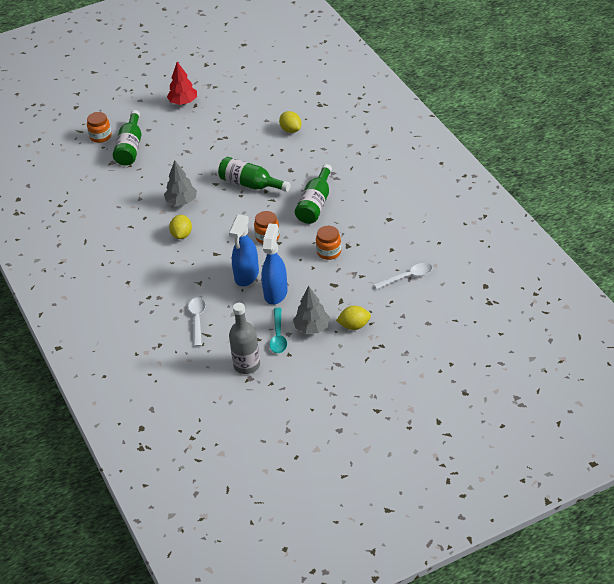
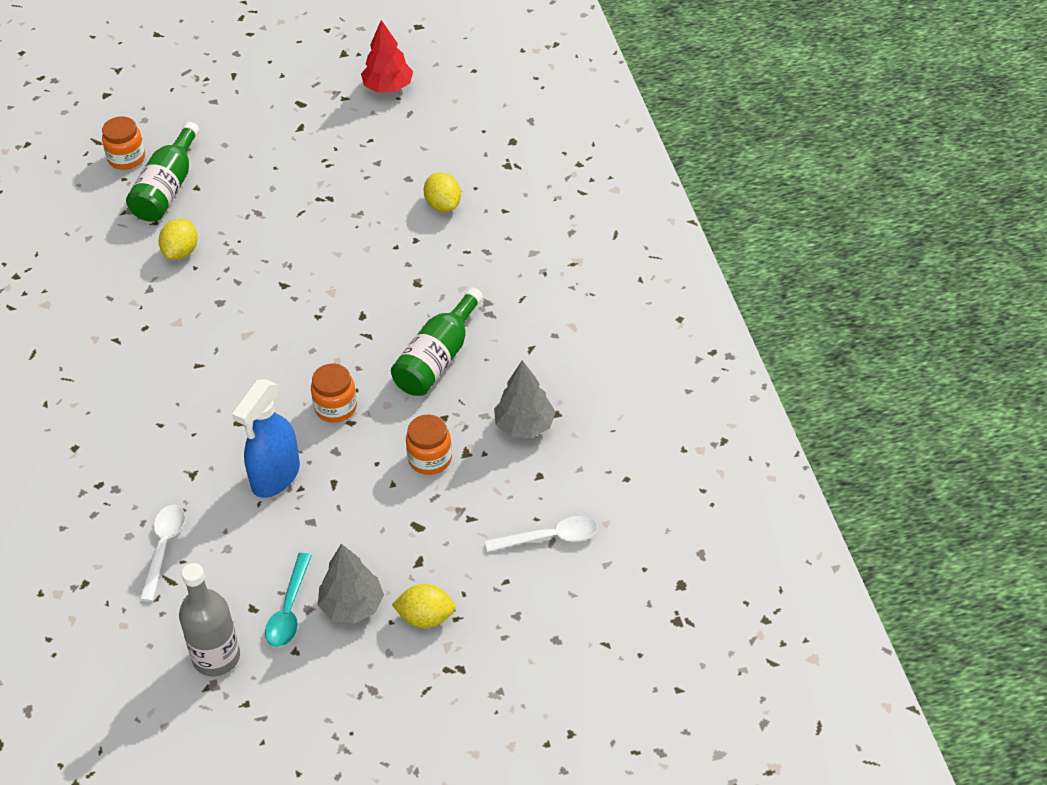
camera: 10 degrees right, 5 degrees up
(181, 202) = (216, 309): grey tree -> grey tree (524, 426)
(182, 235) = (194, 374): yellow lemon -> yellow lemon (181, 252)
(183, 102) = (282, 118): red tree -> red tree (388, 87)
(250, 184) = (341, 298): green bottle -> none
(275, 293) = (313, 521): blue spray bottle -> none

